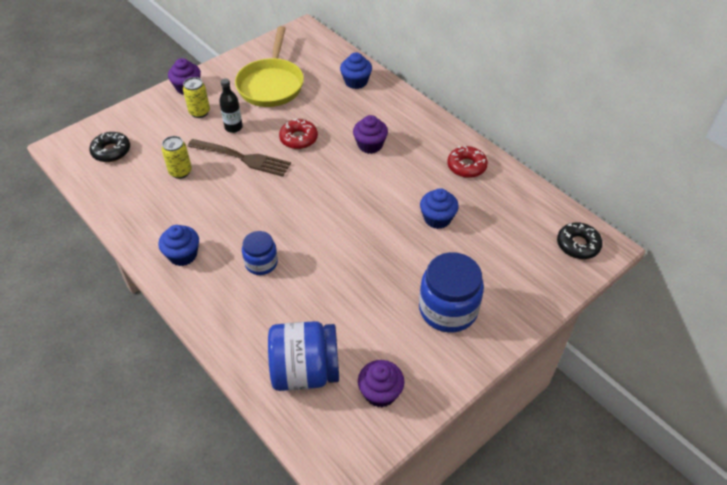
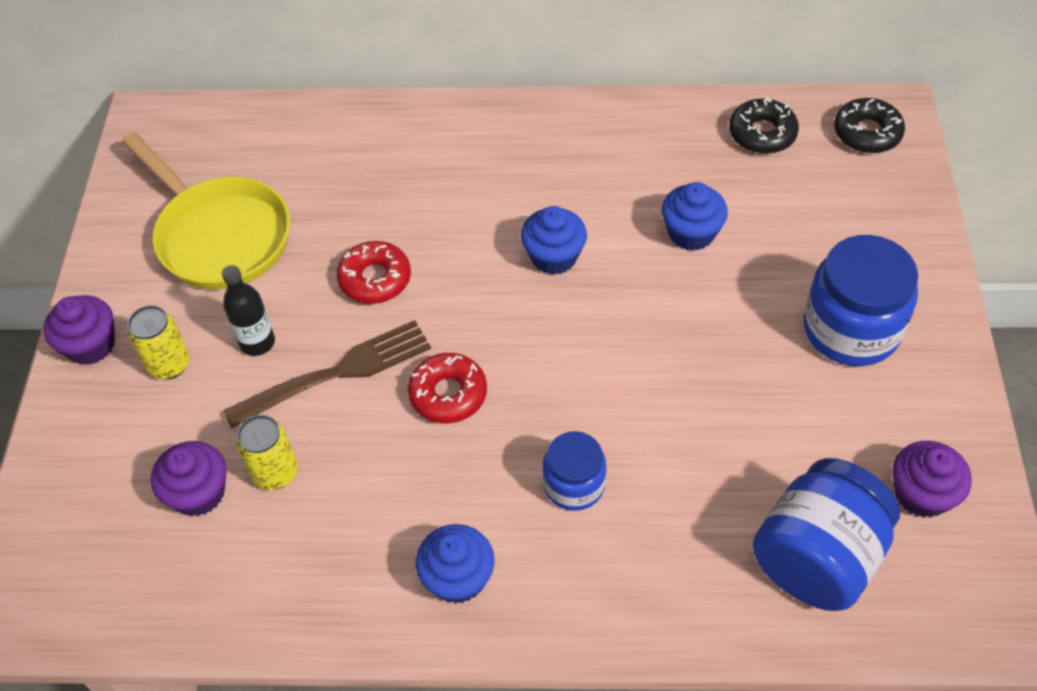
camera: 45 degrees left, 5 degrees up
(111, 151) = (114, 543): black donut -> black donut (762, 134)
(356, 82) = (337, 137): blue cupcake -> blue cupcake (554, 256)
(370, 145) = (481, 209): purple cupcake -> purple cupcake (199, 493)
(466, 166) = (632, 139): red donut -> red donut (448, 394)

